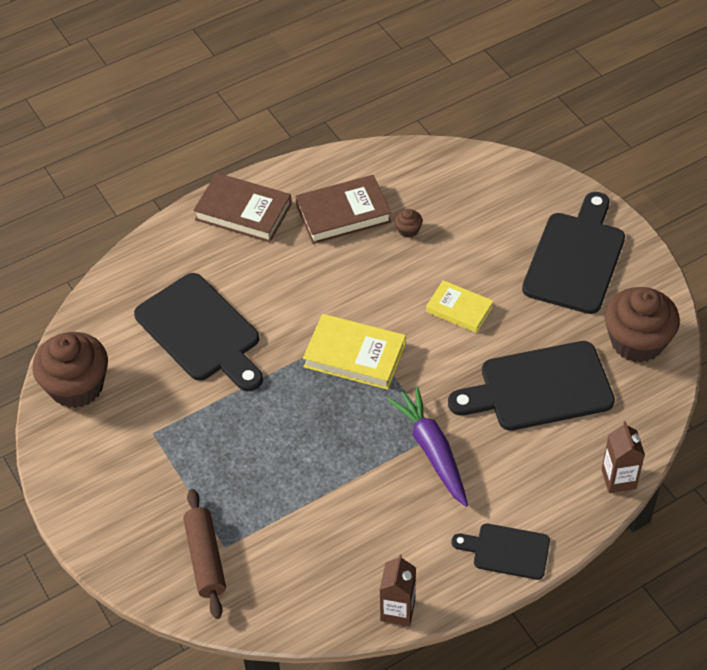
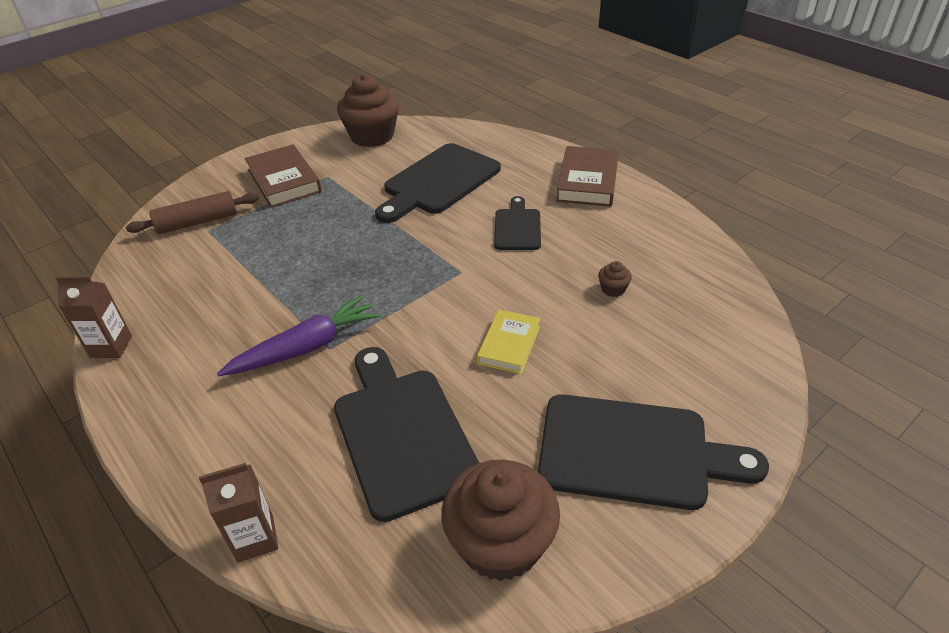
camera: 80 degrees right, 10 degrees down
(343, 213) = (614, 240): brown book -> brown book (284, 181)
(355, 355) = (427, 274): yellow book -> none
(506, 551) = (164, 427): black cutting board -> black cutting board (517, 227)

